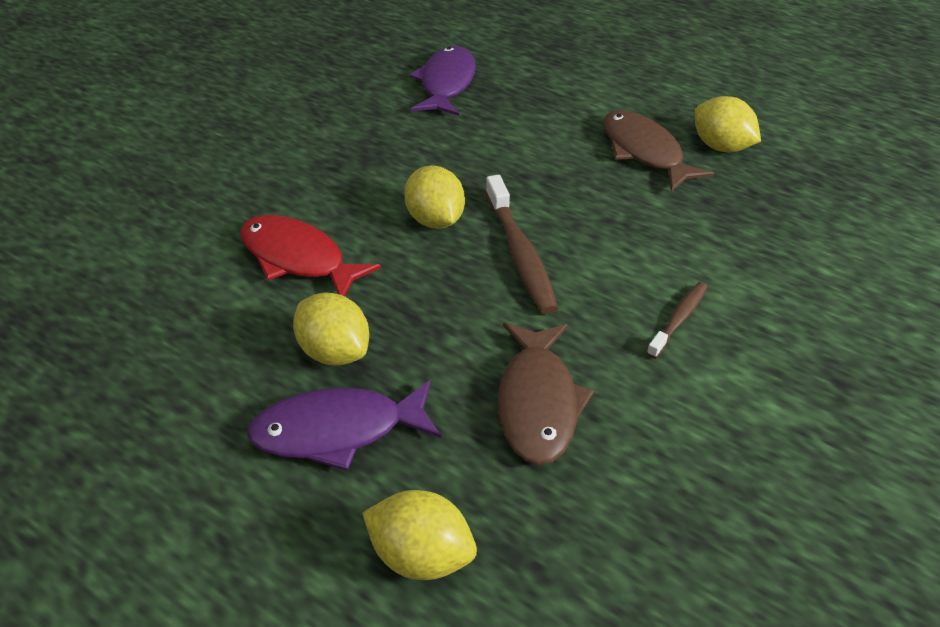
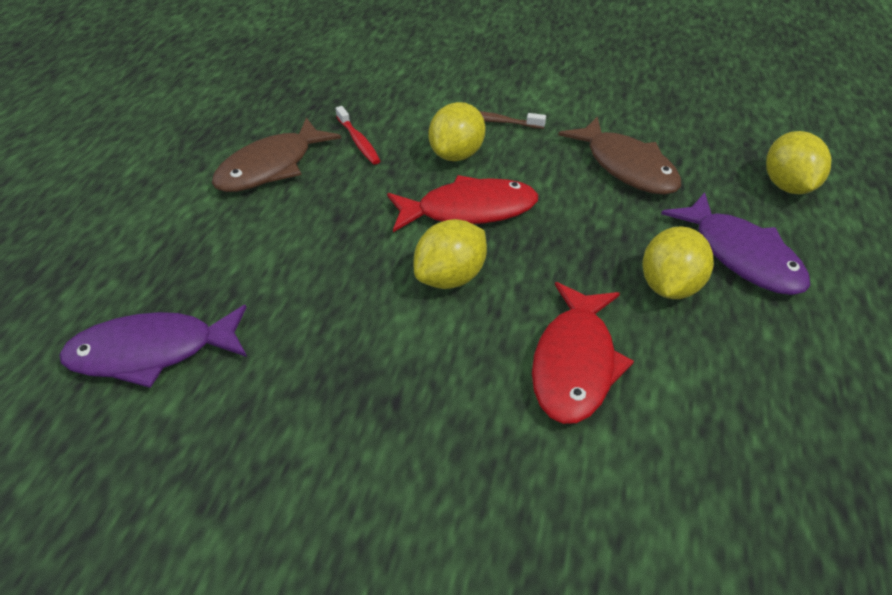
camera: 110 degrees left, 0 degrees up
(520, 254) = (469, 210): brown toothbrush -> red fish
(538, 403) = (627, 167): brown fish -> brown fish turned 75 degrees clockwise
(670, 209) = (358, 141): none -> red toothbrush
(721, 147) = (247, 127): yellow lemon -> yellow lemon (457, 154)

